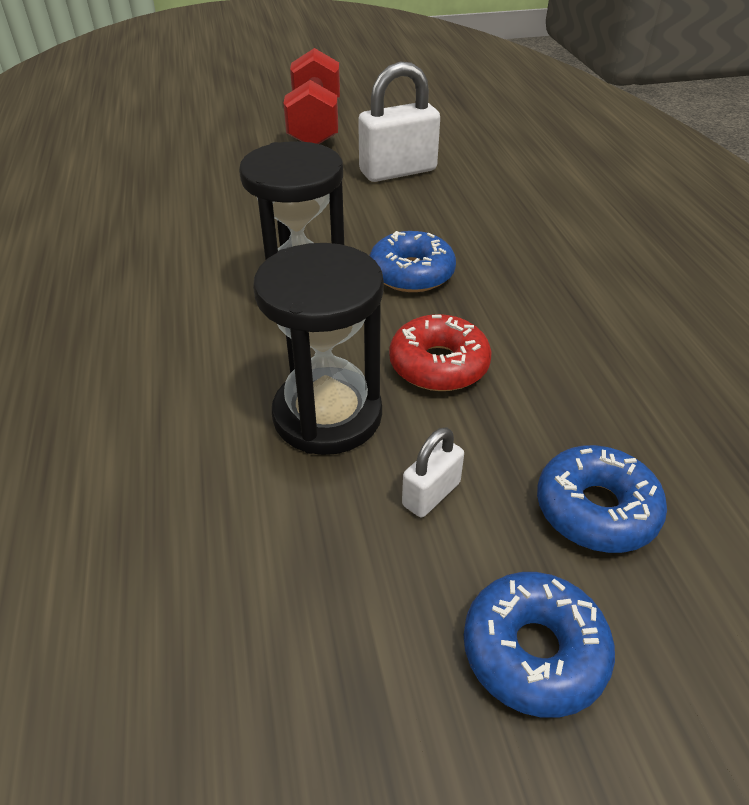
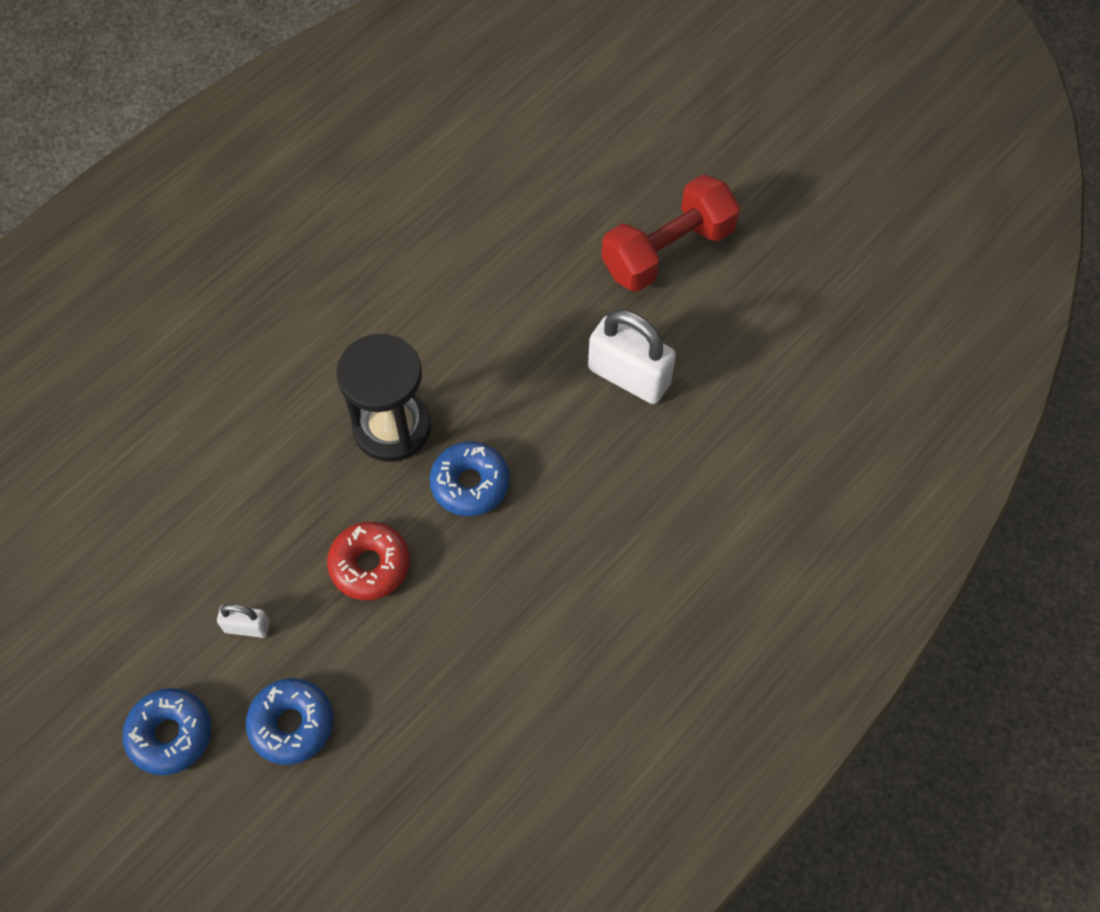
camera: 55 degrees right, 20 degrees up
(327, 415) = (276, 529): black hourglass -> none

